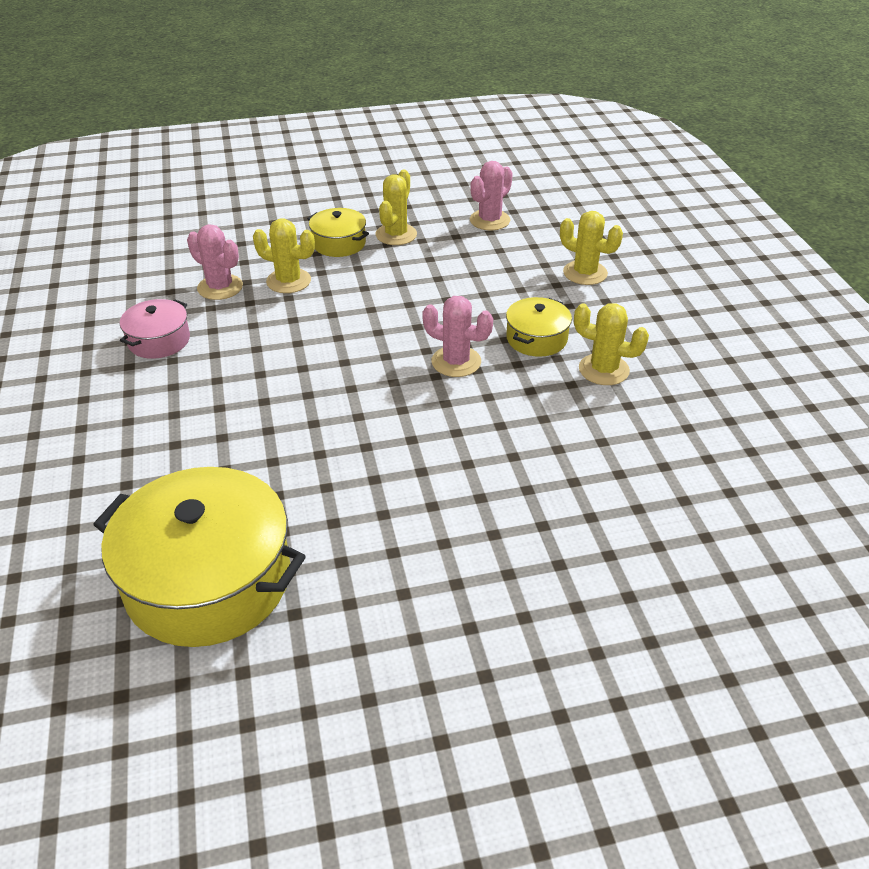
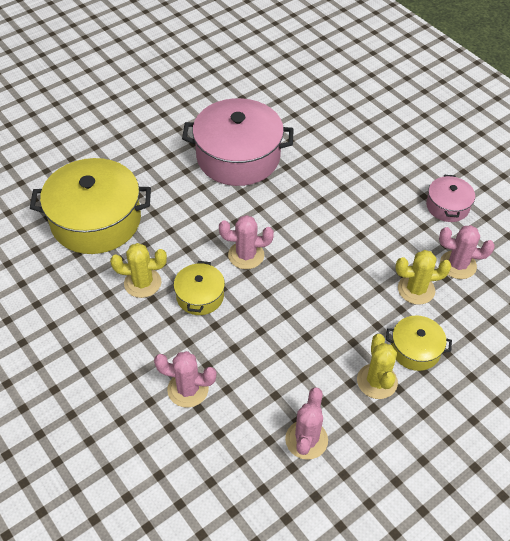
camera: 155 degrees right, 10 degrees up
(208, 580) = (289, 97): yellow pot -> yellow pot (96, 220)
(382, 493) = (238, 157): none -> pink pot
(585, 273) = (188, 389): yellow cactus -> pink cactus

